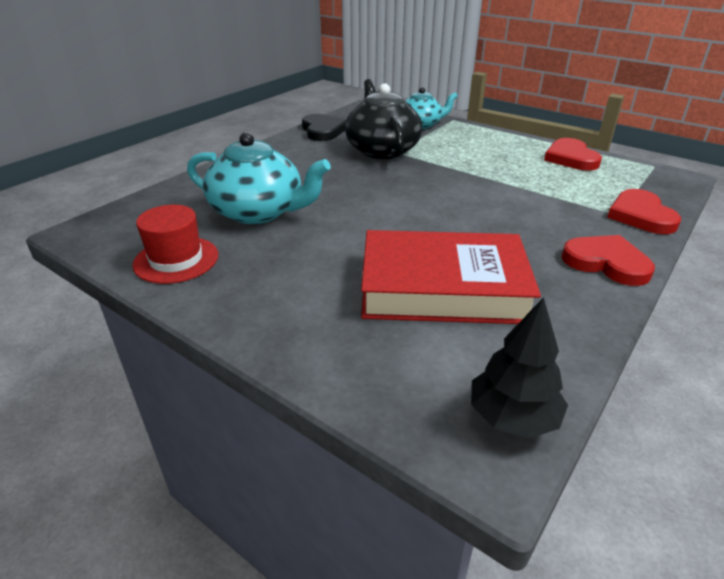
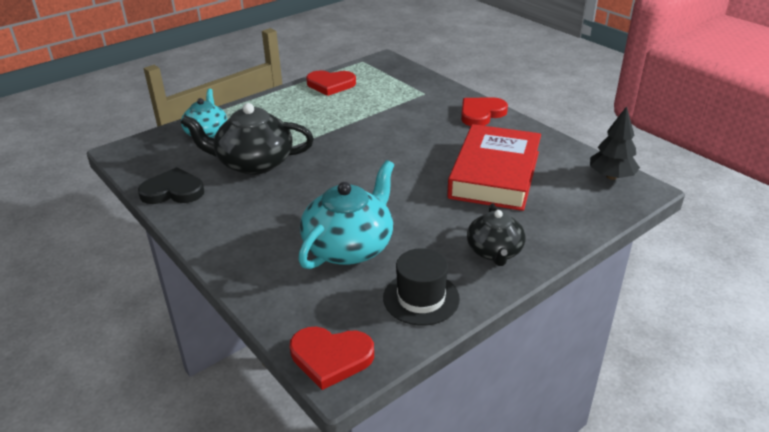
camera: 75 degrees left, 0 degrees up
(176, 260) = (421, 298): red hat -> black hat
(263, 301) = (494, 251): none -> black teapot
(640, 215) = (429, 87): red heart -> red heart (331, 357)

